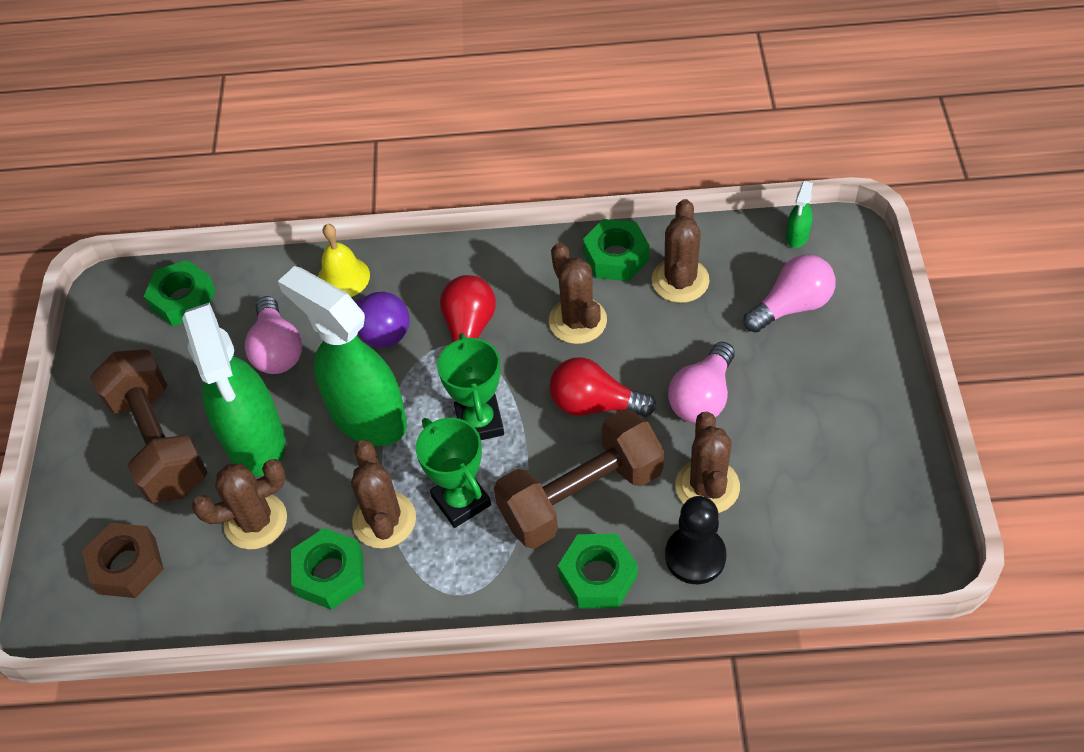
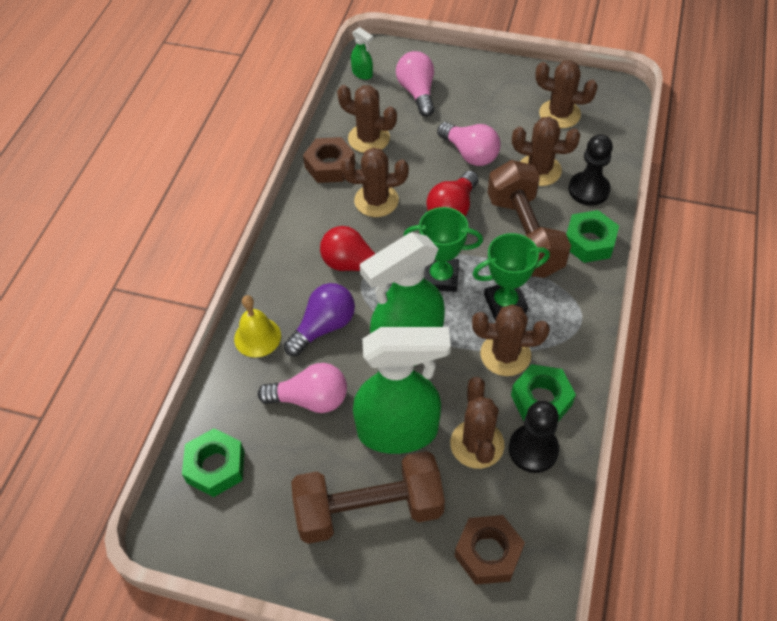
camera: 75 degrees left, 0 degrees up
(260, 580) = (533, 449): none -> black pawn
(616, 257) = (330, 166): green nut -> brown nut
(833, 487) = (559, 114): none -> brown cactus

